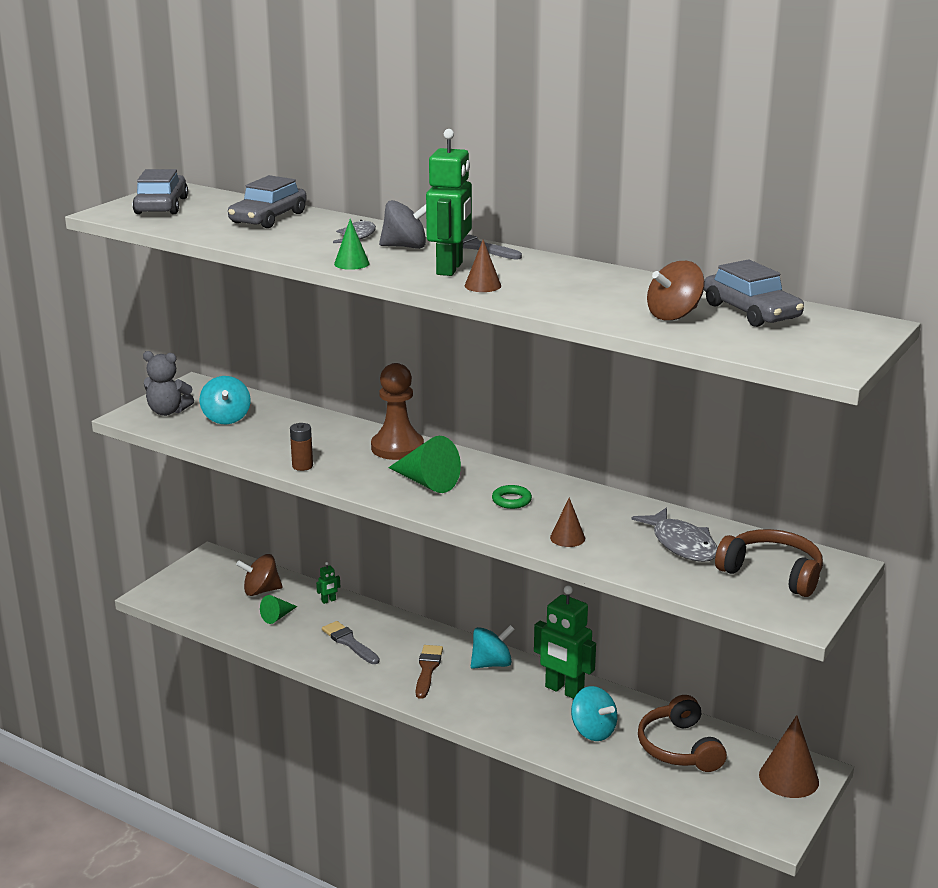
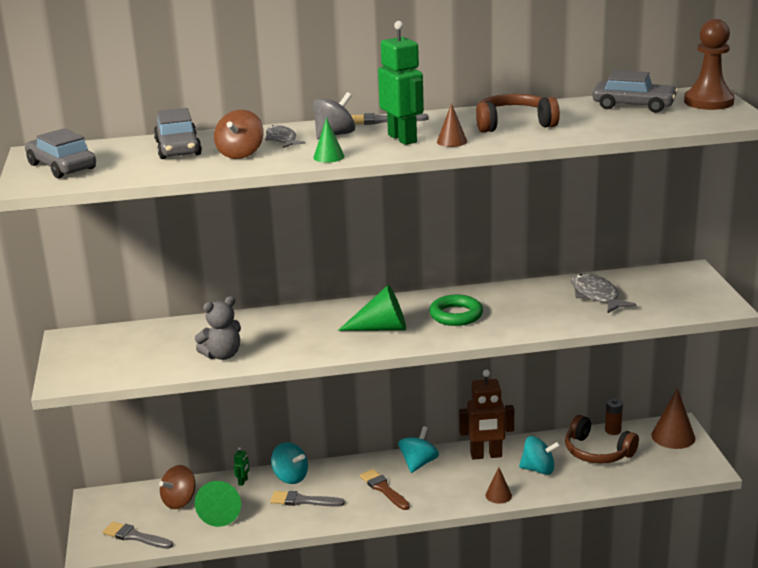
camera: 40 degrees left, 0 degrees up
(168, 411) = (88, 365): grey teddy bear -> grey teddy bear (222, 355)
(192, 601) = (135, 536): none -> grey brush
(226, 418) = (148, 350): turquoise spinning top -> turquoise spinning top (290, 477)
(277, 616) = (222, 512): green cone -> green cone, size x1.73
(302, 466) = (275, 356): brown battery -> brown battery (613, 430)
(397, 448) = (318, 315): brown pawn -> brown pawn (708, 102)
(511, 500) = (456, 315): green ring -> green ring, size x1.63
(564, 690) = (486, 455): green robot -> brown robot
(567, 538) = (530, 321): brown cone -> brown cone (498, 495)
(674, 315) = (602, 121): brown spinning top -> brown spinning top (240, 154)
(681, 544) = (596, 296): grey fish -> grey fish turned 135 degrees counterclockwise
(772, 573) = (668, 289): brown headphones -> brown headphones (514, 124)

